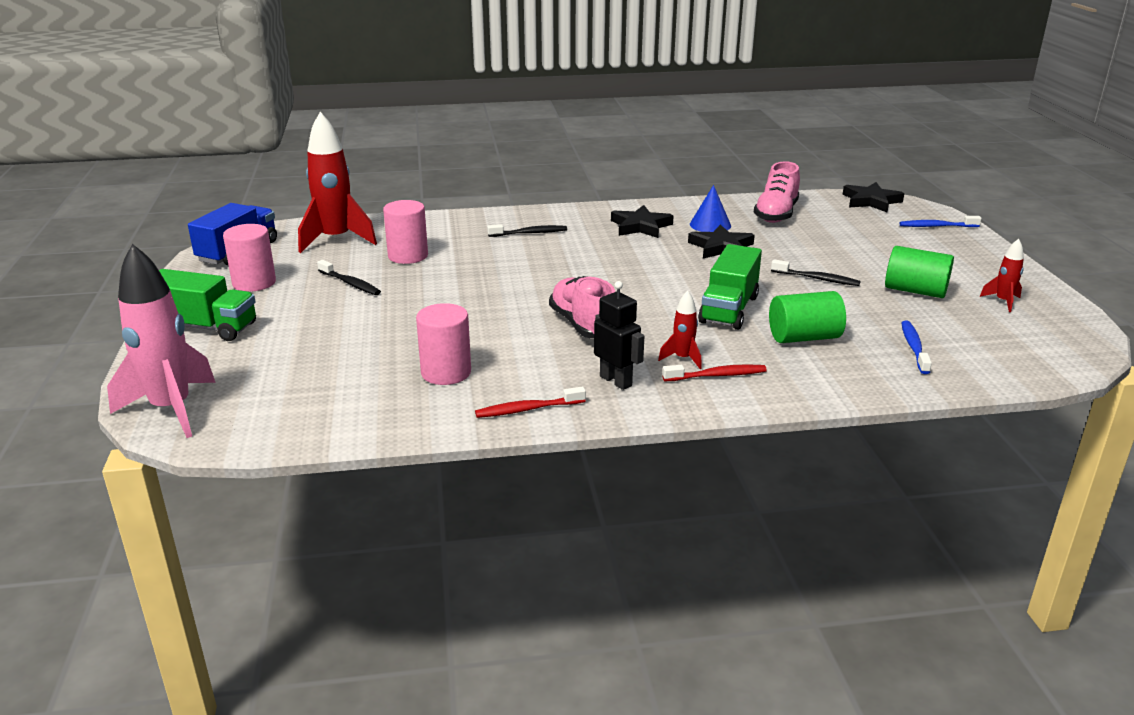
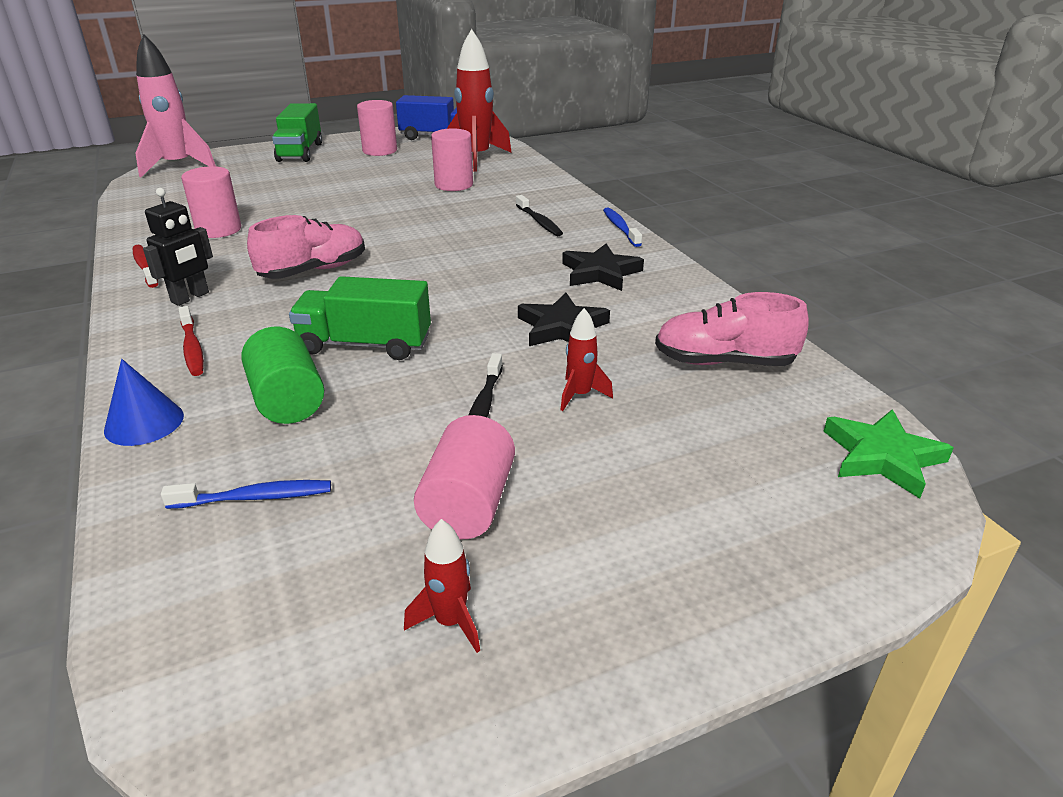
camera: 75 degrees right, 5 degrees up
(350, 283) = (387, 176): black toothbrush -> none
(683, 359) = (235, 326): red rocket -> red rocket (580, 395)
(710, 225) = (639, 315): blue cone -> blue cone (144, 423)
(871, 201) = (882, 457): black star -> green star
(915, 291) = (468, 504): green cylinder -> pink cylinder
(936, 226) = (812, 544): blue toothbrush -> blue toothbrush (620, 228)

